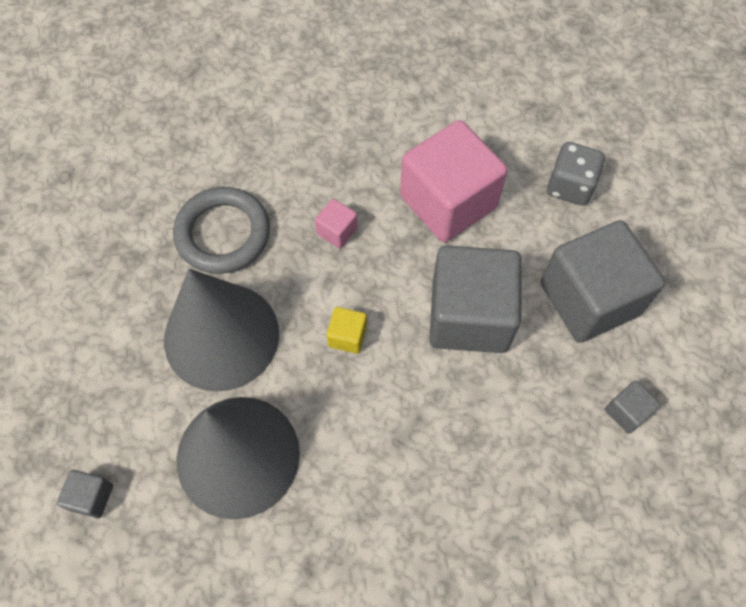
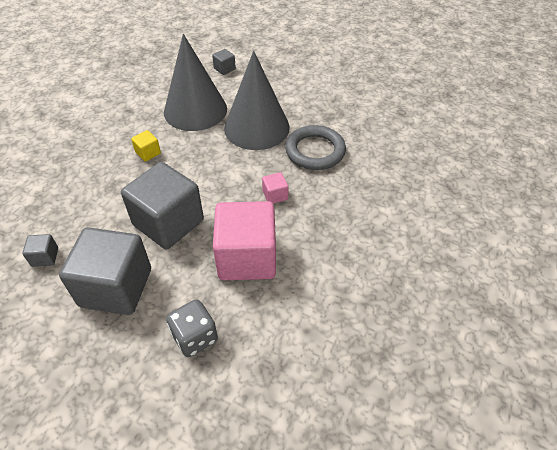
camera: 125 degrees right, 15 degrees down
(347, 336) = (210, 169): yellow cube -> yellow cube (148, 153)

